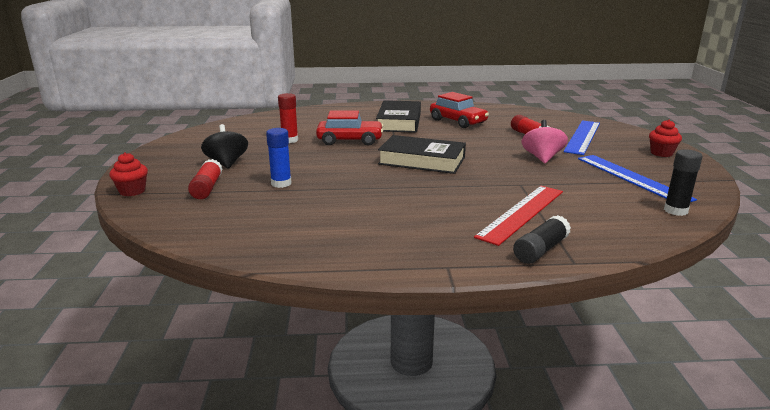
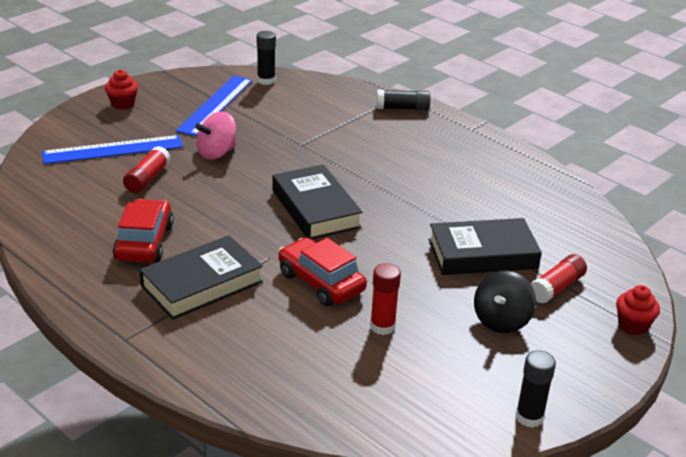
camera: 135 degrees left, 10 degrees up
(172, 143) = (529, 417): none -> black glue stick
(281, 183) = (482, 254): blue glue stick -> black book
(522, 213) = (358, 128): red ruler -> none

